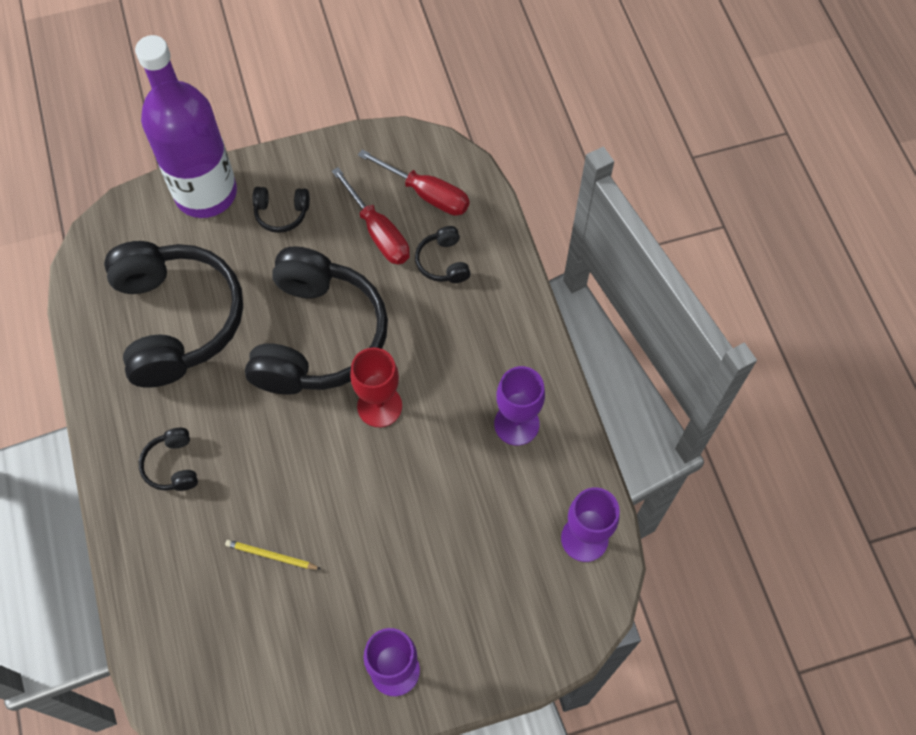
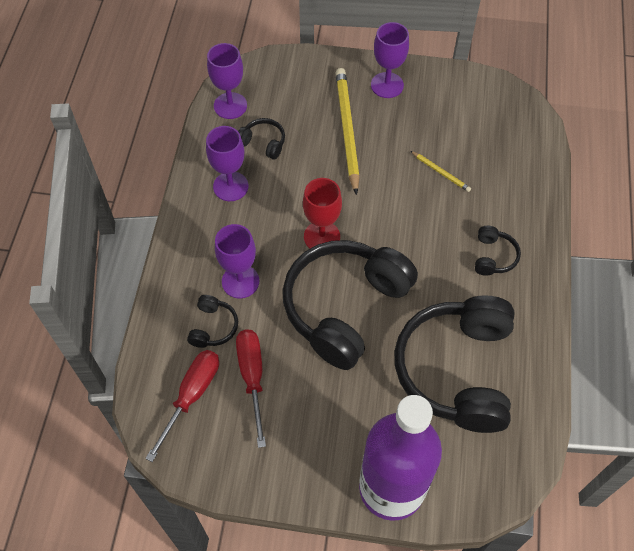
camera: 155 degrees left, 5 degrees down
(281, 213) = (329, 434): black headphones -> black headphones (263, 143)
(416, 568) = (346, 130): none -> yellow pencil
(426, 194) = (191, 396): red screwdriver -> red screwdriver turned 60 degrees clockwise
(442, 318) = (240, 281): none -> purple goblet

